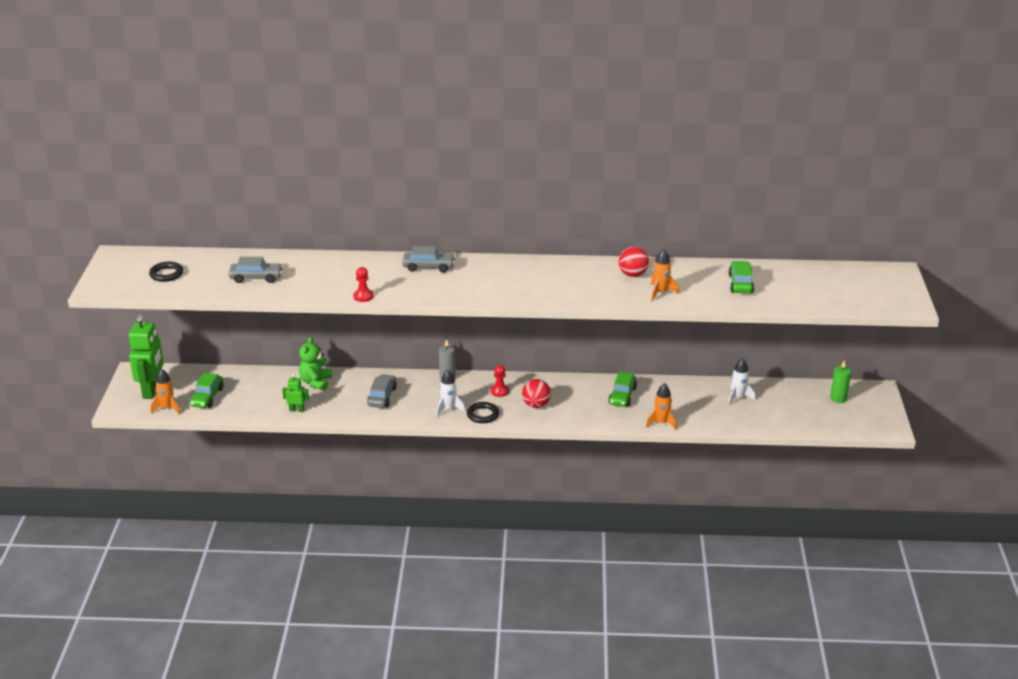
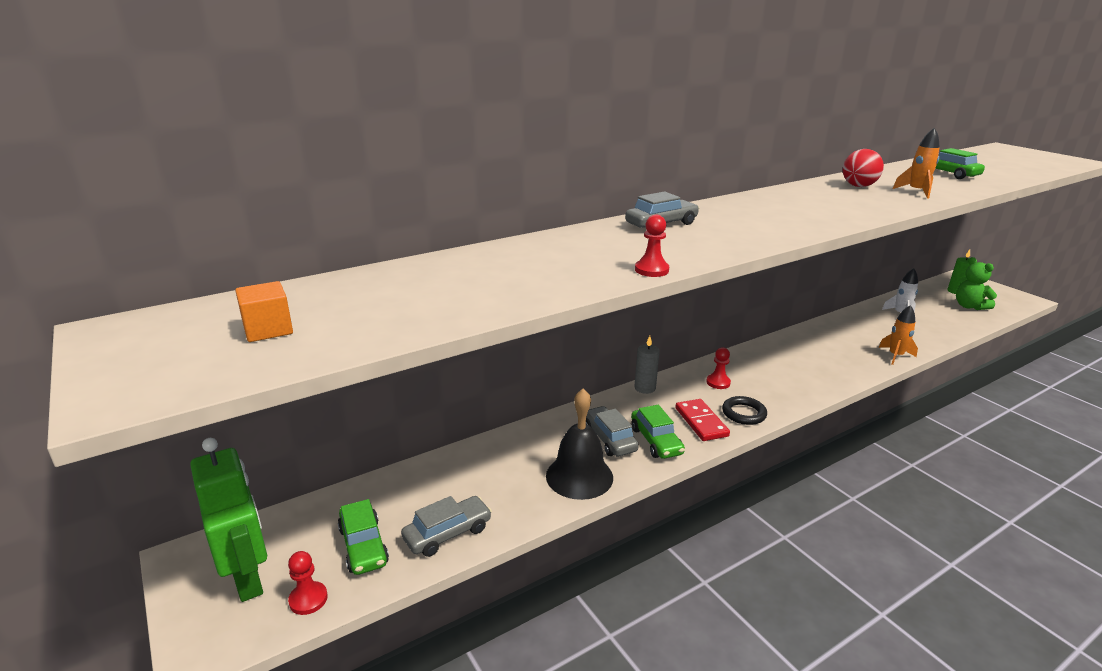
camera: 35 degrees left, 5 degrees down
(166, 274) = (268, 330): black ring -> orange cube
(167, 408) = (308, 599): orange rocket -> red pawn
(256, 278) = (450, 291): grey car -> grey car (447, 533)
(297, 410) = (525, 504): green robot -> none
(316, 382) = (503, 455): green teddy bear -> green teddy bear (969, 306)
(339, 408) = (579, 476): none -> black bell
(448, 409) = (701, 422): white rocket -> red domino
(536, 405) = (772, 382): red ball -> none
(622, 396) = (823, 345): green car -> green car (656, 441)

